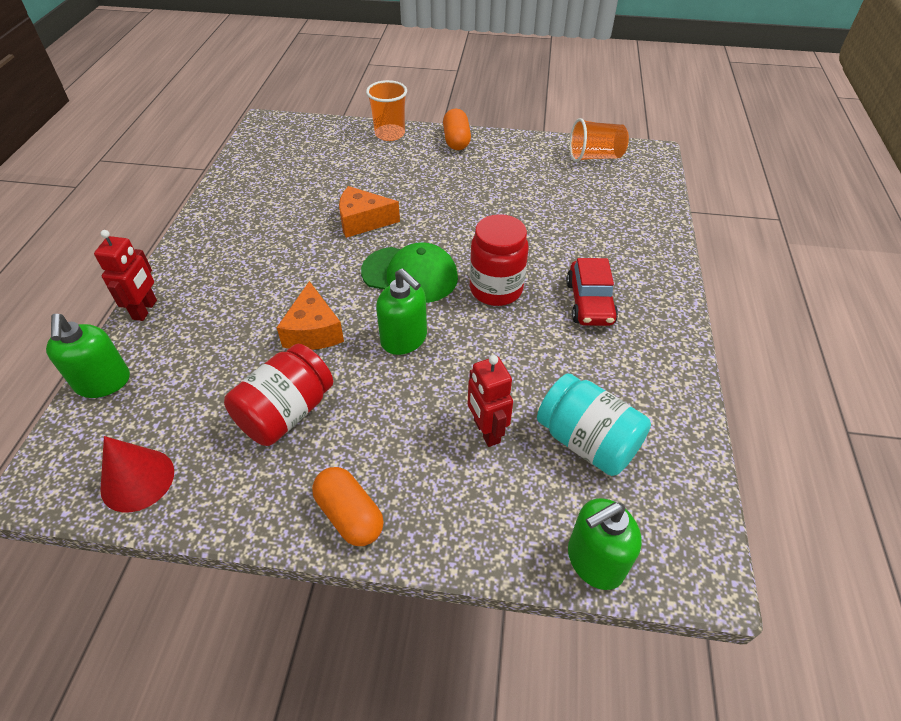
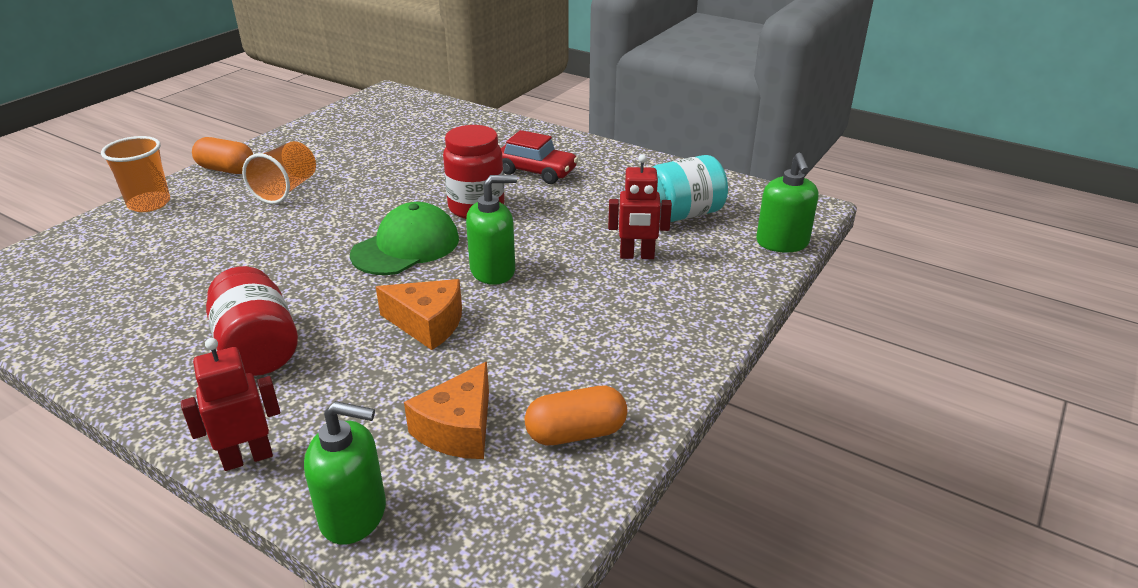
camera: 65 degrees left, 15 degrees down
(137, 480) = (546, 495): red cone -> none
(145, 310) = (247, 458): red robot -> red robot turned 60 degrees counterclockwise
(286, 413) = (530, 364): red jar -> red jar (258, 348)
(350, 515) = (681, 348): orange capsule -> orange capsule (576, 433)
(363, 221) = (285, 255): orange cheese -> orange cheese (458, 429)
(595, 157) = (357, 115): orange cup -> orange cup (286, 190)

